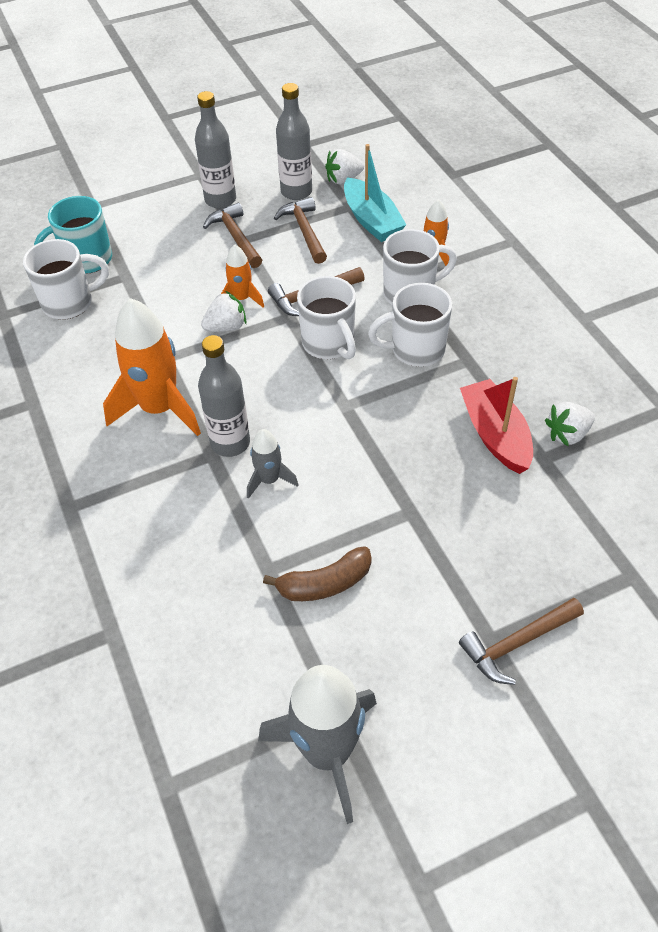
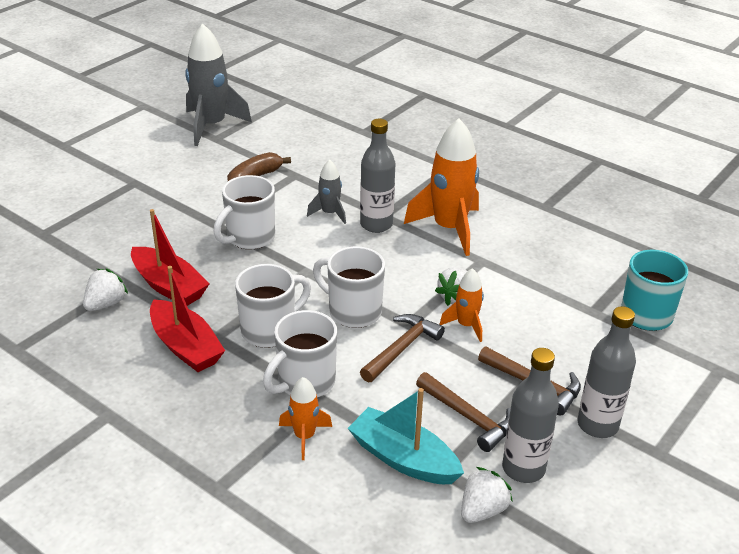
camera: 150 degrees right, 15 degrees down
(69, 303) = (610, 275): white mug -> white mug (249, 238)
(500, 358) = (186, 347): none -> red boat
(517, 643) = (117, 185): brown hammer -> none

